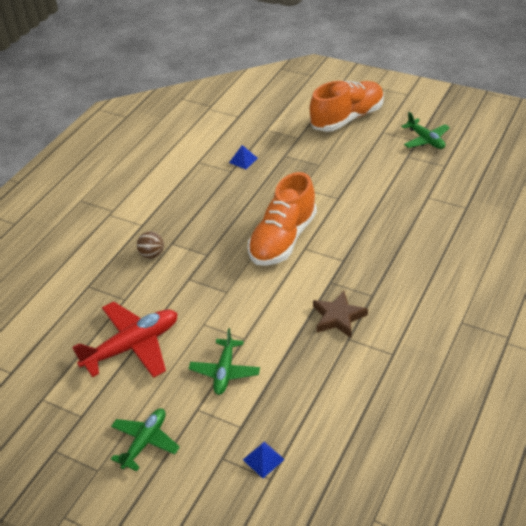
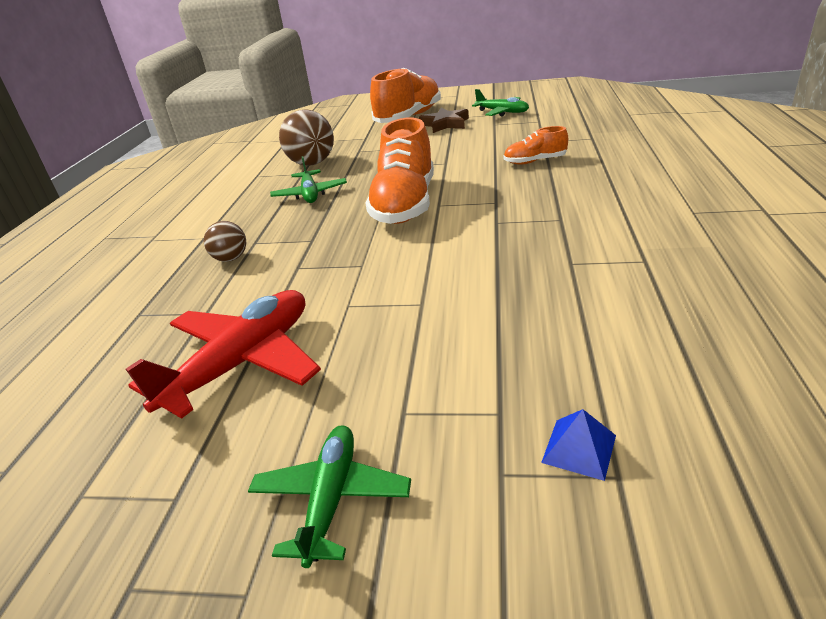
camera: 20 degrees left, 10 degrees down
(225, 371) = (418, 348): green plane -> green plane (310, 194)
(243, 160) = (312, 163): blue pyramid -> brown ball
(338, 317) = (537, 248): brown star -> brown star (445, 124)
(402, 222) = (535, 161): none -> orange shoe

